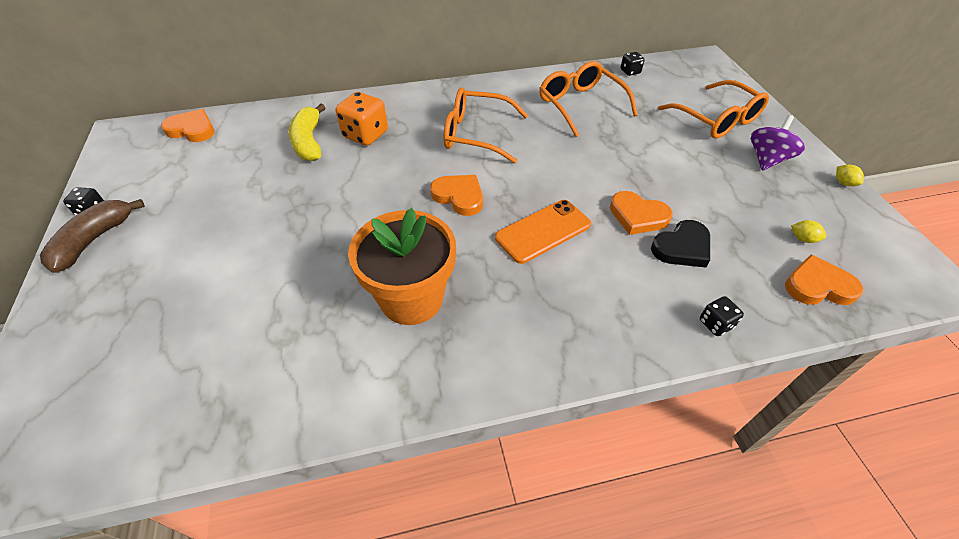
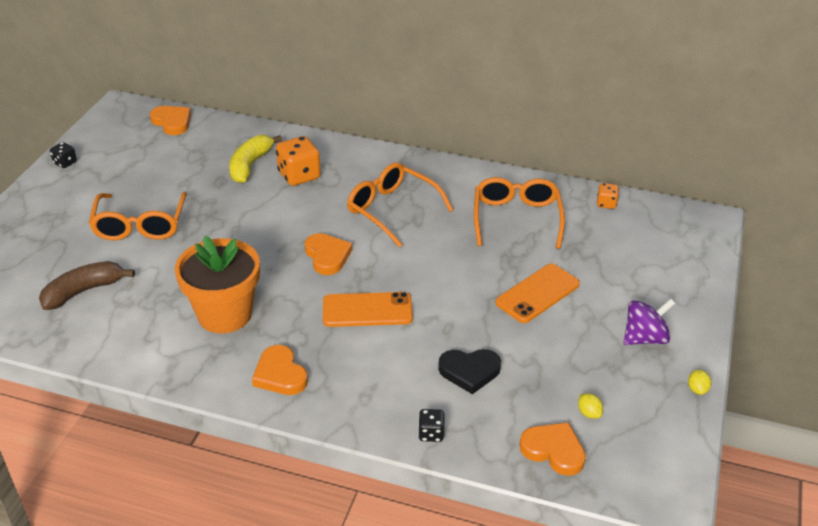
camera: 30 degrees right, 10 degrees down
(94, 240) = (53, 185): brown banana -> brown banana (83, 291)
(630, 72) = (606, 204): black dice -> orange dice
(638, 216) = (459, 332): orange heart -> orange heart (280, 374)
(659, 157) = (537, 293): none -> orange phone
(715, 119) = (640, 282): orange glasses -> orange glasses (140, 224)

